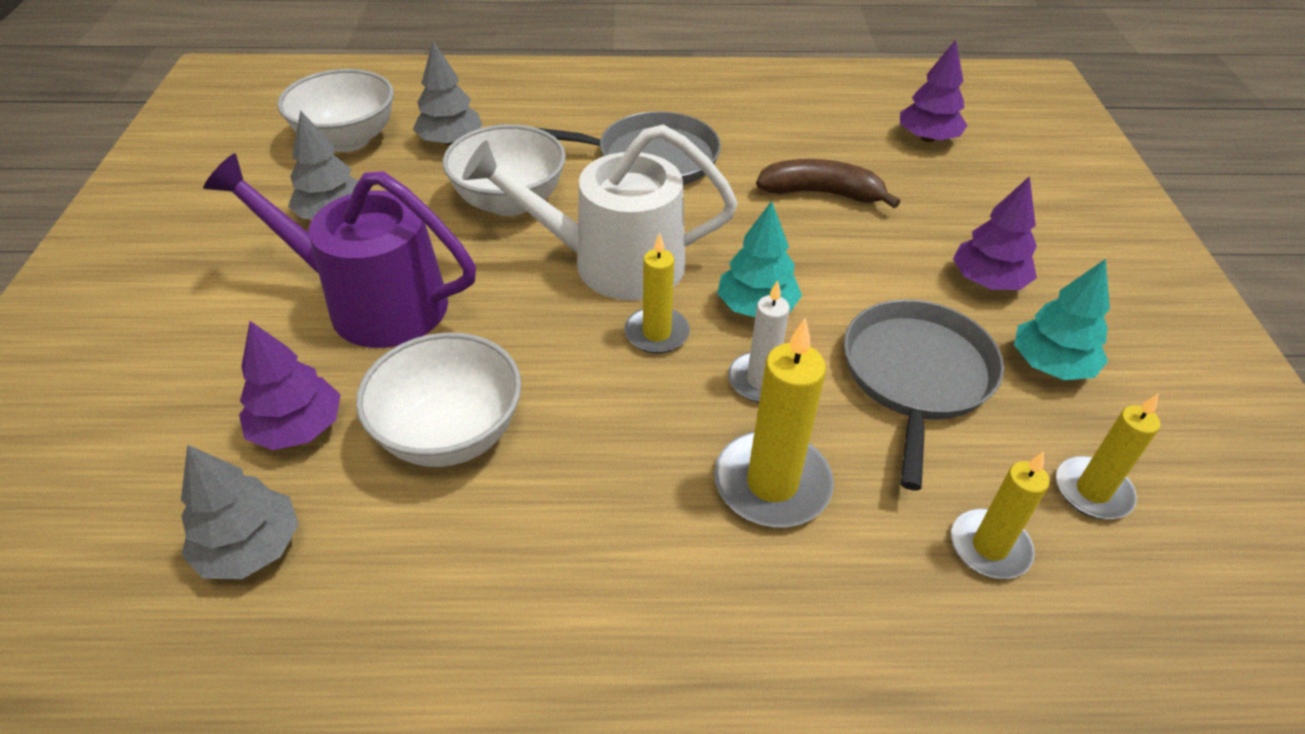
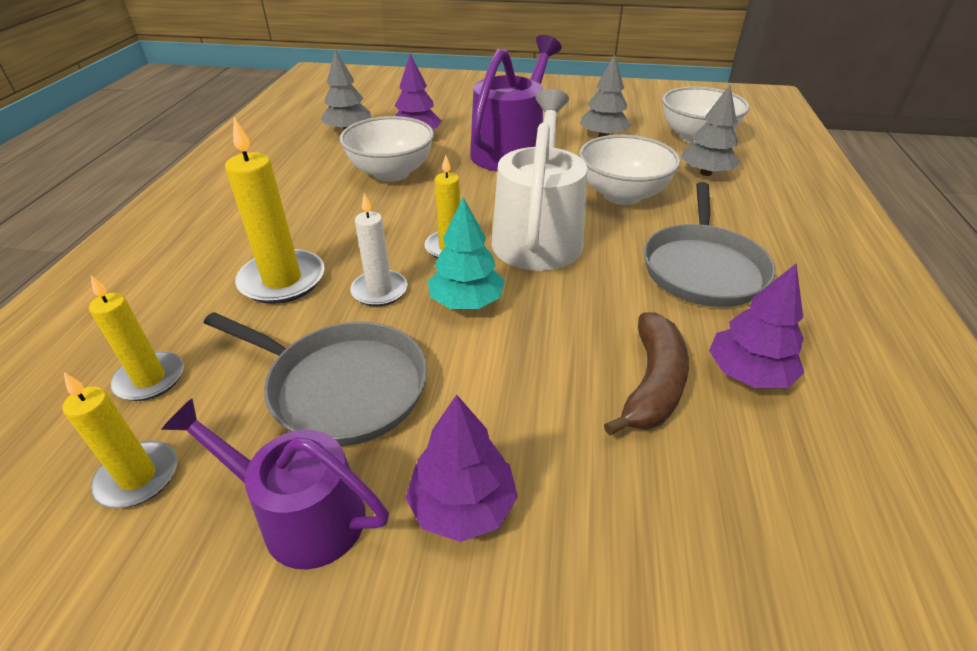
camera: 100 degrees right, 5 degrees down
(927, 138) = (834, 556): purple tree -> purple tree (748, 374)
(1051, 365) = (302, 515): turquoise tree -> purple watering can

